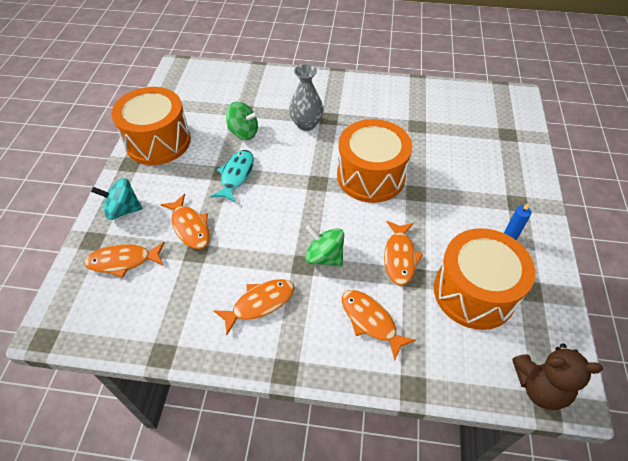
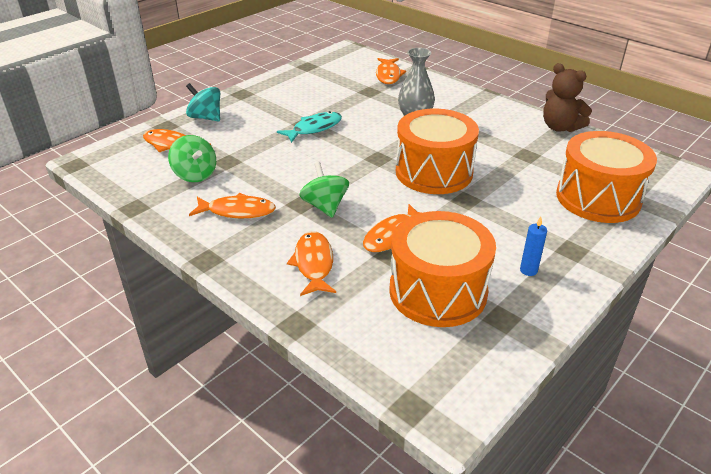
camera: 35 degrees right, 15 degrees down
(158, 141) = (278, 88): orange drum -> orange drum (598, 198)
(190, 227) = (241, 145): orange fish -> orange fish (388, 75)
(243, 132) = (352, 105): green spinning top -> green spinning top (195, 175)
(540, 387) = (420, 389): brown teddy bear -> brown teddy bear (560, 127)

